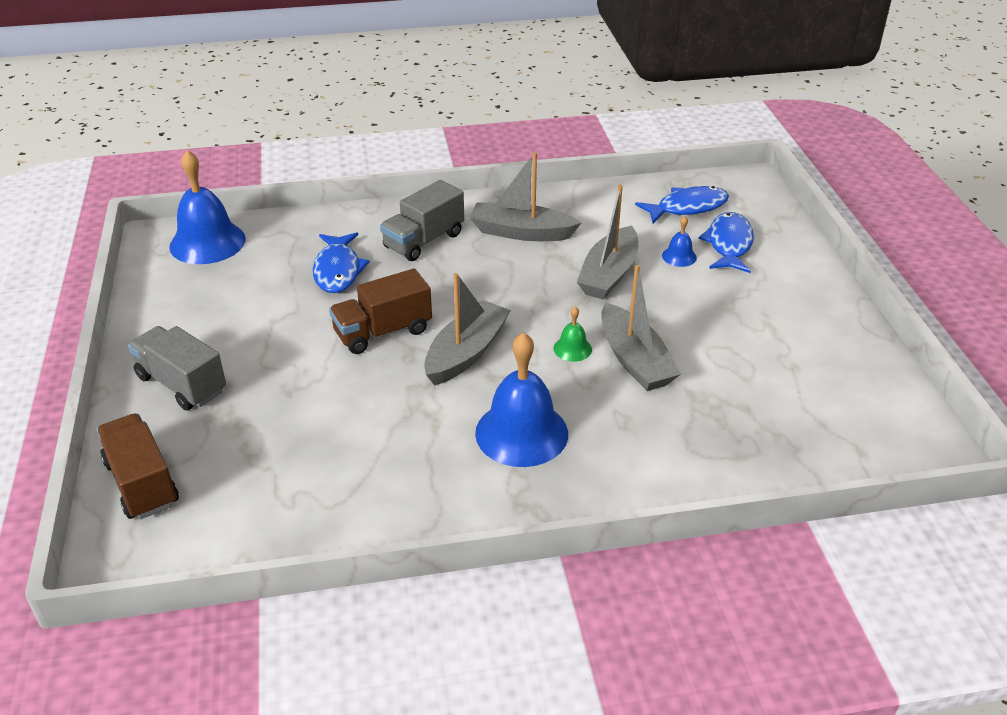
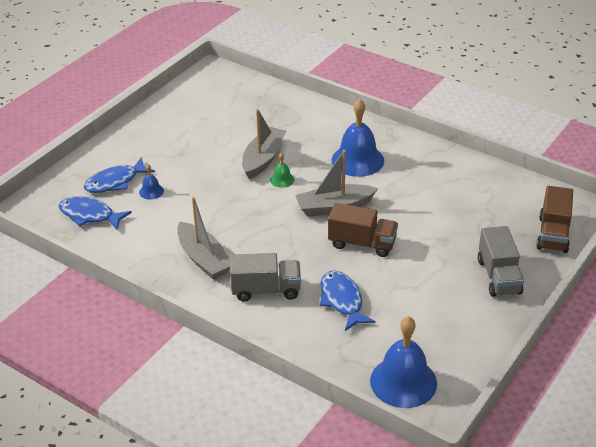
camera: 135 degrees left, 0 degrees up
(338, 270) = (342, 300): blue fish -> blue fish turned 60 degrees counterclockwise
(609, 274) = (202, 204): grey boat -> none

